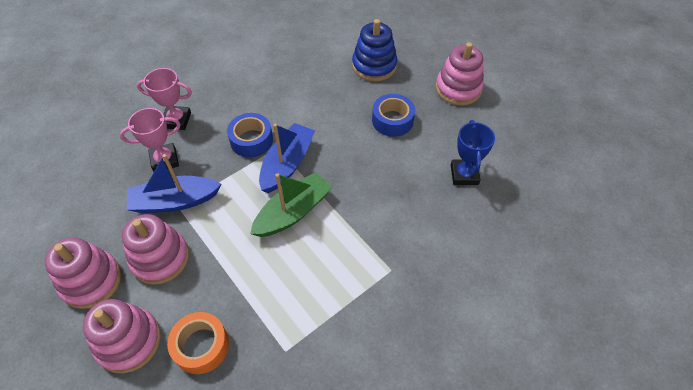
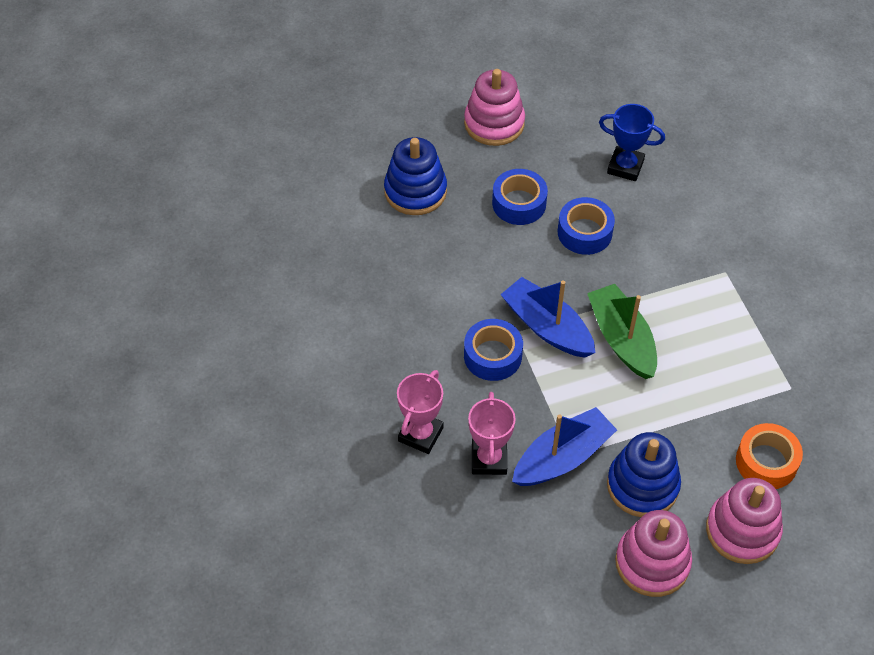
camera: 70 degrees left, 0 degrees up
(160, 258) = (642, 485): pink stacking toy -> blue stacking toy
(175, 201) = (562, 457): blue boat -> blue boat turned 135 degrees counterclockwise
(385, 165) = (584, 232): none -> blue tape

